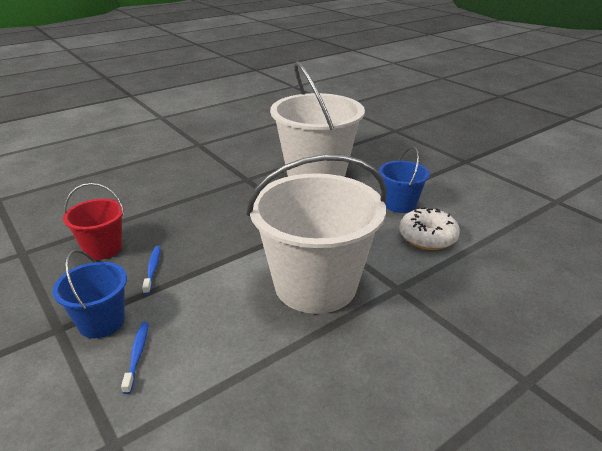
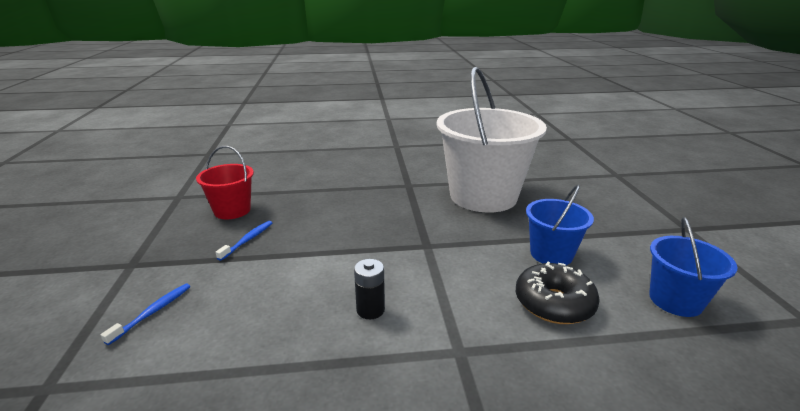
camera: 30 degrees right, 5 degrees down
(101, 322) = (163, 271): blue bucket -> blue bucket (675, 300)
(315, 285) = (370, 310): white bucket -> black battery
(427, 237) = (554, 303): white donut -> black donut

